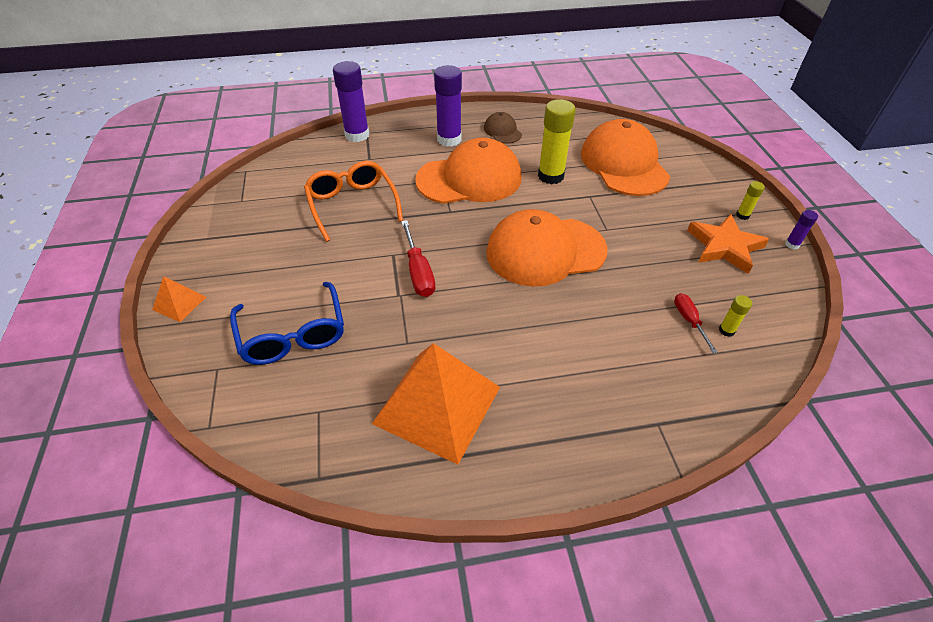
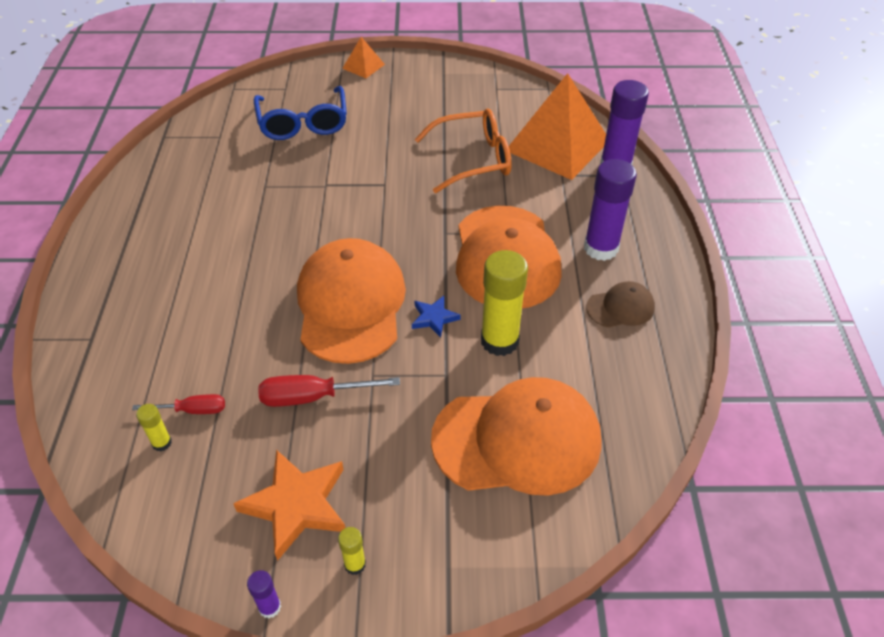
camera: 100 degrees right, 0 degrees up
(293, 334) = (303, 123): blue glasses -> blue glasses turned 90 degrees counterclockwise
(418, 272) = (352, 200): red screwdriver -> red screwdriver (313, 397)
(437, 404) = (191, 198): orange pyramid -> orange pyramid (558, 145)
(542, 206) = (434, 318): none -> blue star

